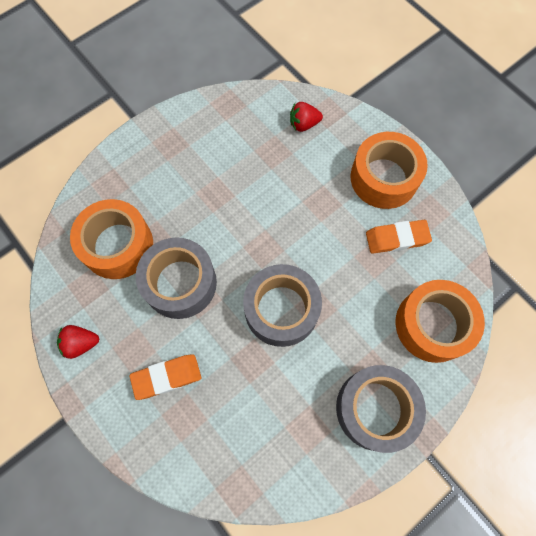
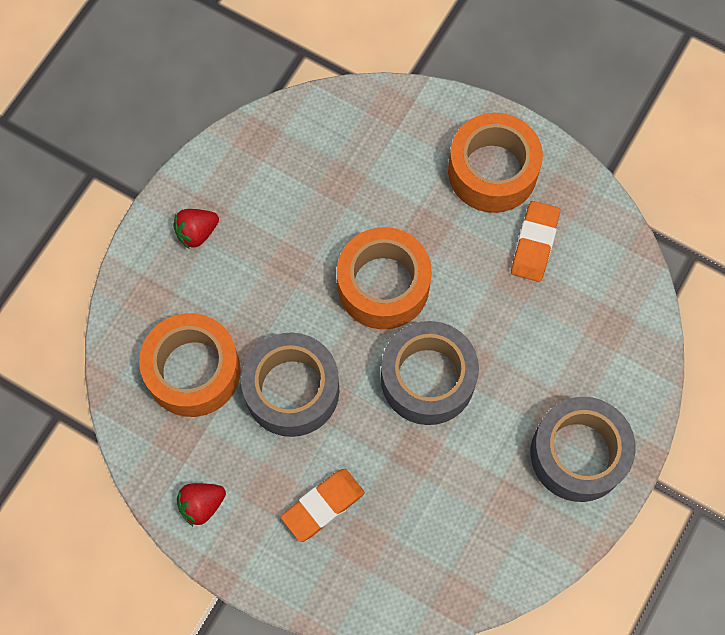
camera: 20 degrees left, 0 degrees up
(303, 124) = (365, 133): red strawberry -> red strawberry (197, 233)
(397, 238) = (534, 243): orange eraser -> orange eraser turned 45 degrees counterclockwise
(432, 325) = (611, 334): orange tape -> orange tape (383, 285)

